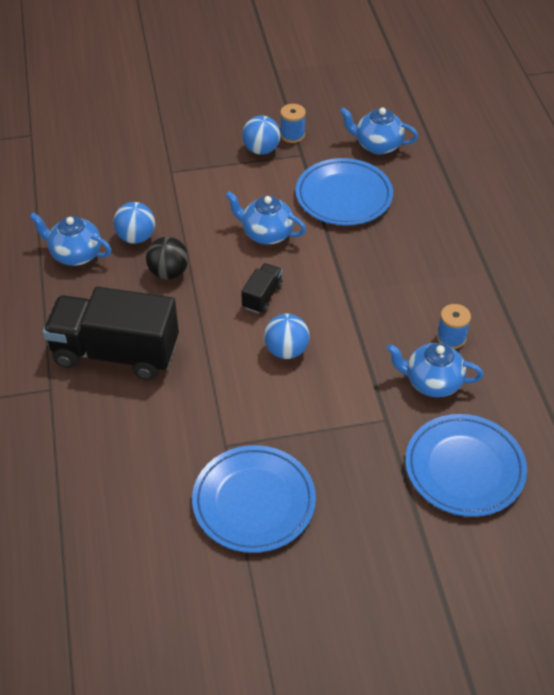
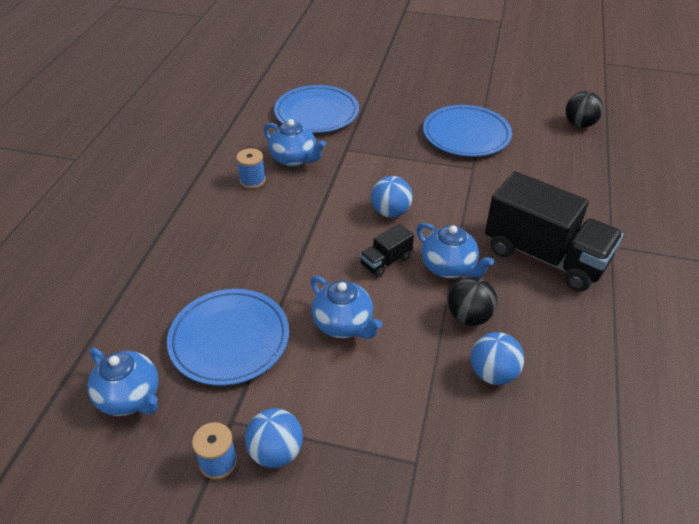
camera: 155 degrees left, 5 degrees down
(75, 254) = (572, 376): blue teapot -> blue teapot (449, 267)
(105, 587) = (579, 124): none -> black ball

